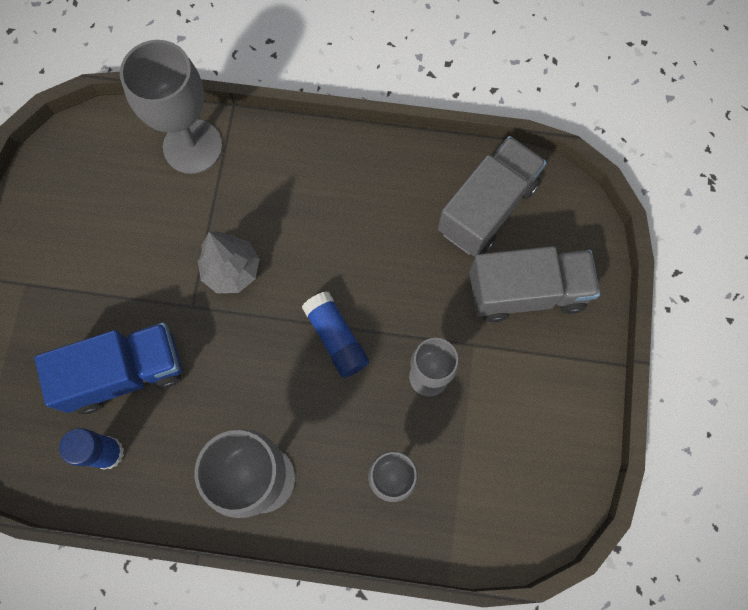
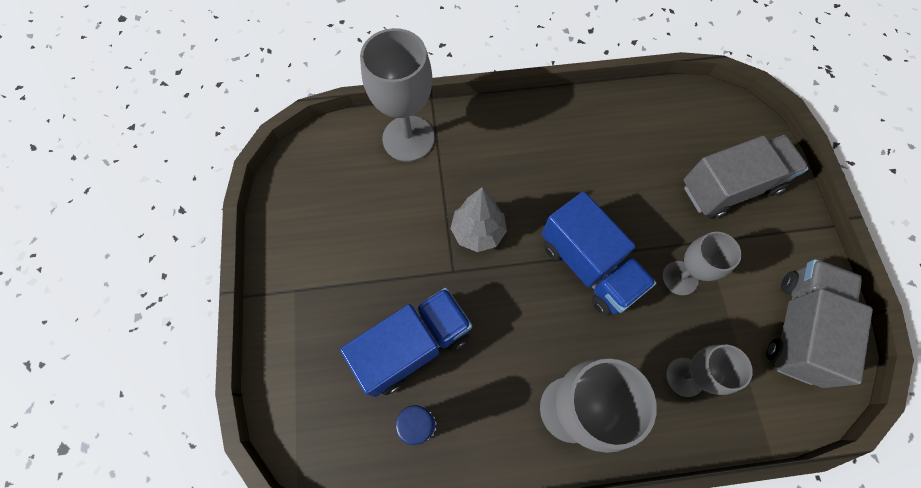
camera: 15 degrees left, 5 degrees down
(336, 338) = (589, 266): blue glue stick -> blue truck
(487, 208) = (670, 129): grey truck -> grey truck (798, 328)

